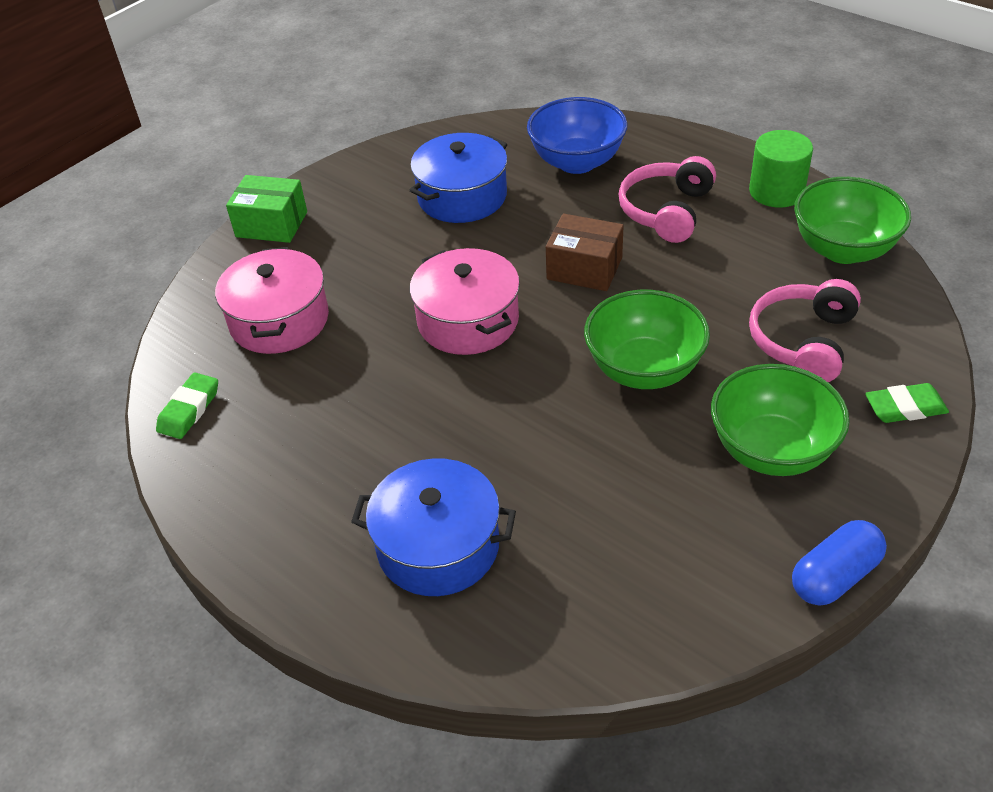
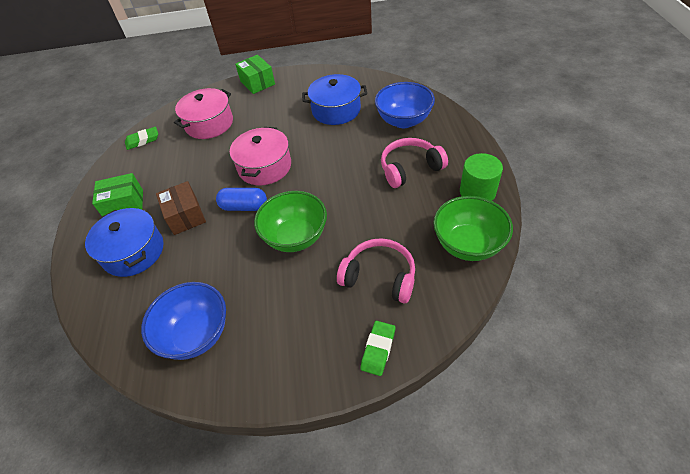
camera: 45 degrees right, 5 degrees up
(314, 506) = (124, 205): none -> green box
(584, 268) = (337, 173): brown box -> brown box (185, 216)
(690, 556) = (196, 334): none -> blue bowl
(771, 450) = (291, 317): green bowl -> none
(802, 341) = (379, 276): pink headphones -> pink headphones turned 45 degrees clockwise
(834, 576) = (231, 398): blue capsule -> blue capsule (244, 207)
(905, 408) = (378, 349): green eraser -> green eraser turned 75 degrees clockwise

